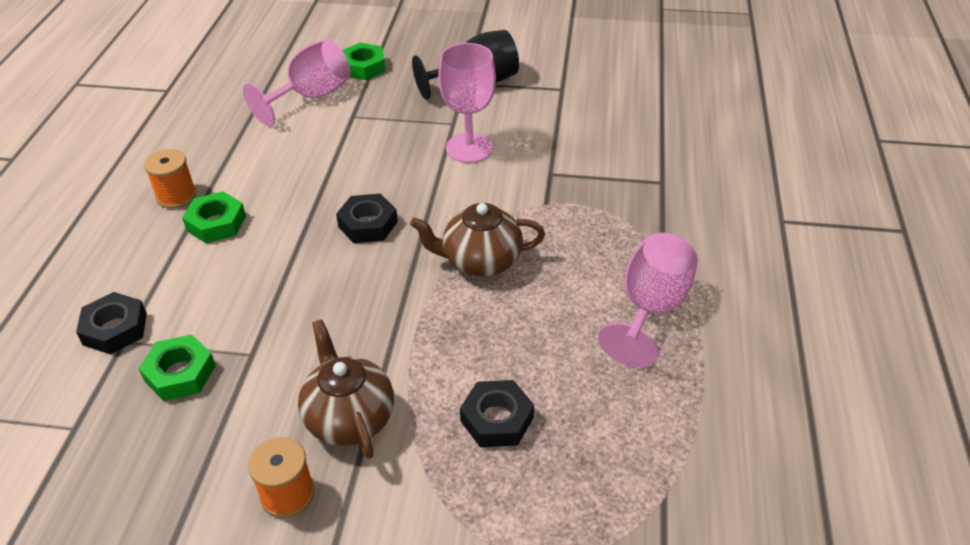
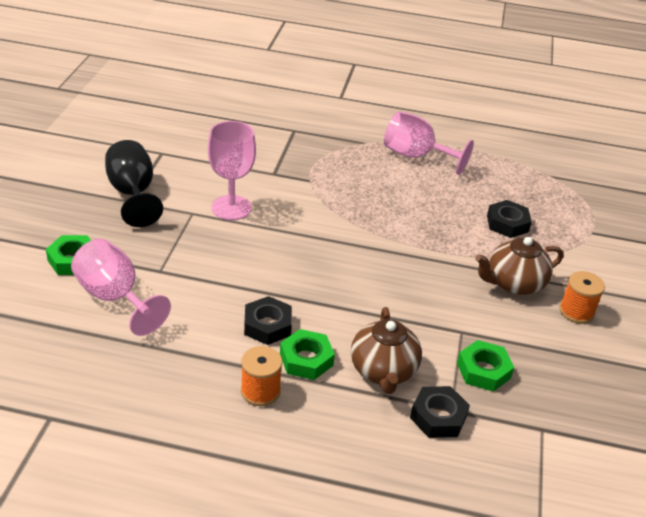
camera: 90 degrees left, 5 degrees down
(368, 224) = (320, 267): black nut -> black nut (267, 325)
(480, 261) = (368, 216): brown teapot -> brown teapot (383, 371)

